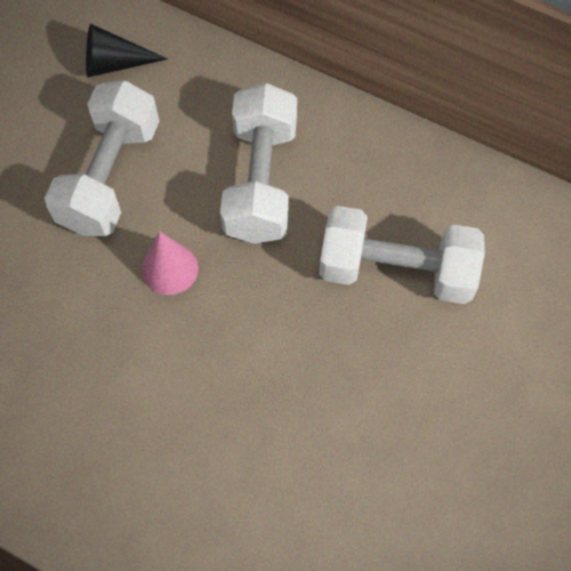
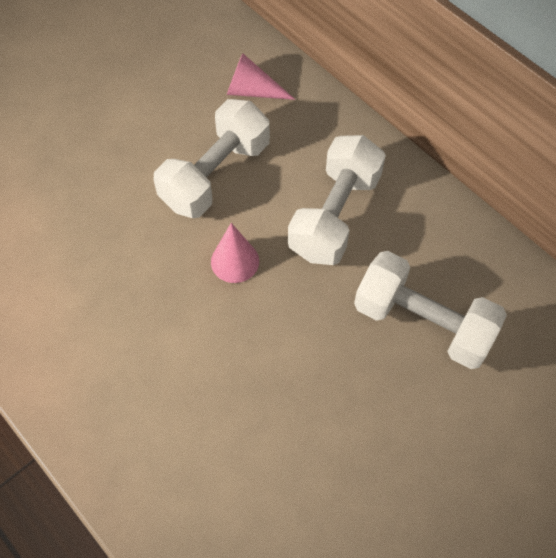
camera: 20 degrees right, 5 degrees down
(115, 63) = (252, 91): black cone -> pink cone

